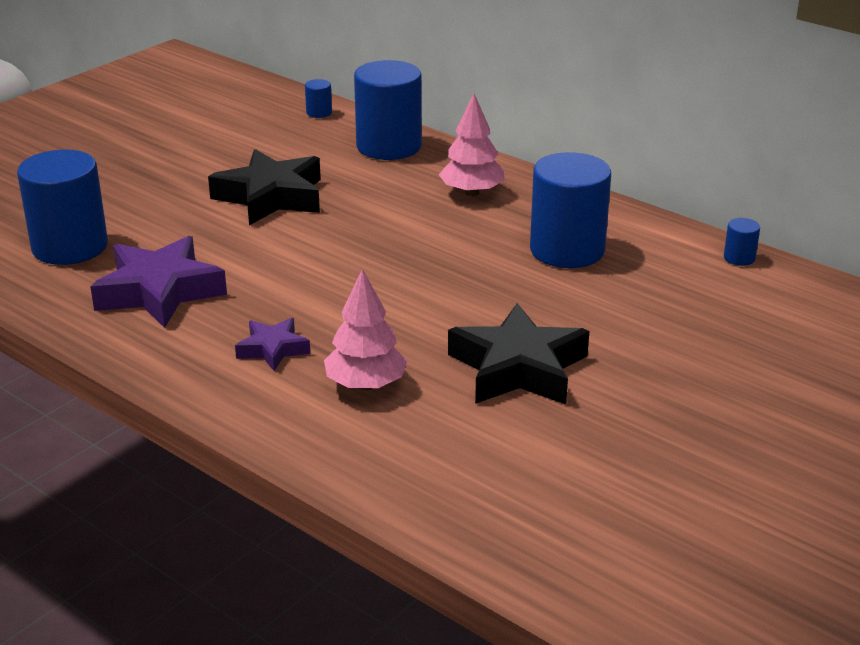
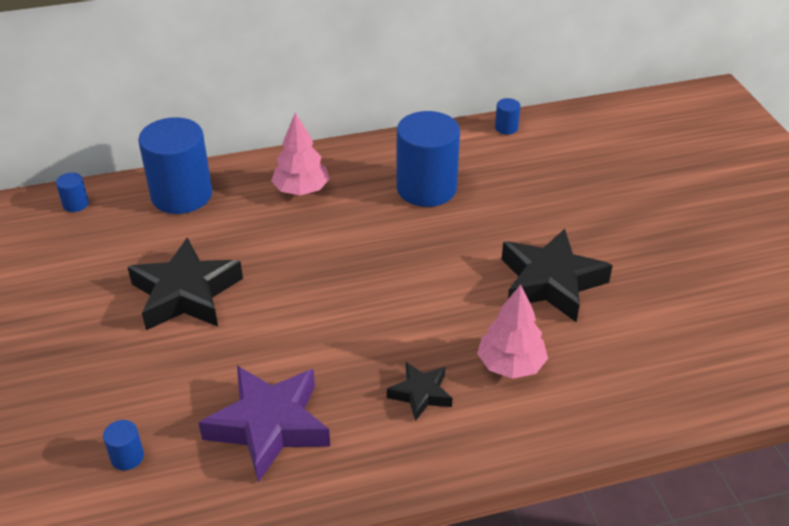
camera: 55 degrees left, 10 degrees up
(70, 247) = (127, 457): blue cylinder -> blue cylinder, size x0.41
(273, 349) = (420, 394): purple star -> black star

